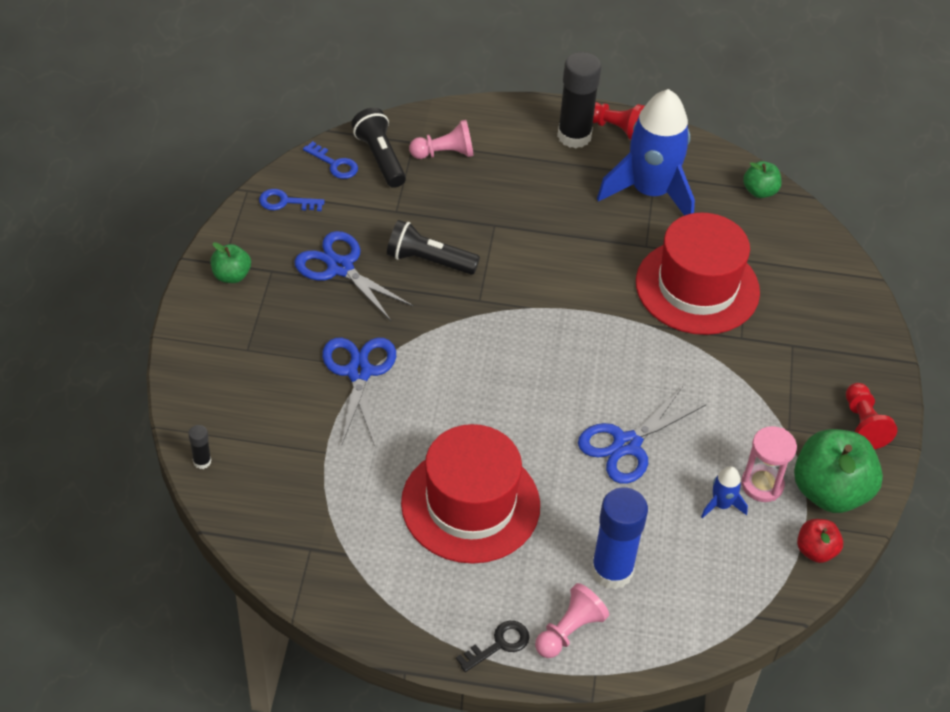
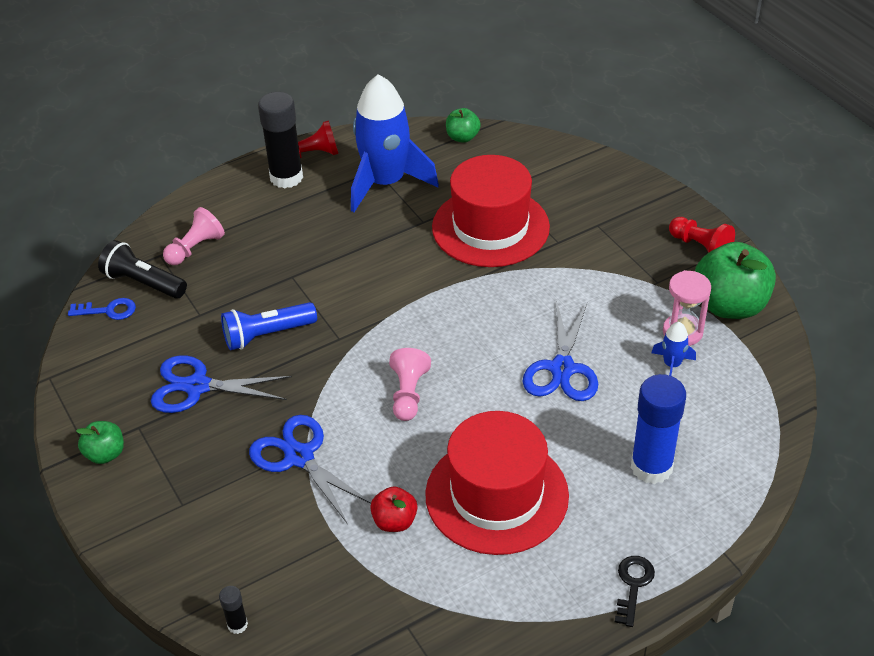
camera: 35 degrees left, 5 degrees down
(285, 202) = (94, 365): blue key -> none
(429, 261) = (267, 335): black flashlight -> blue flashlight
(569, 631) = (670, 534): pink pawn -> pink pawn (408, 394)
(815, 551) = (765, 351): red apple -> red apple (394, 521)

